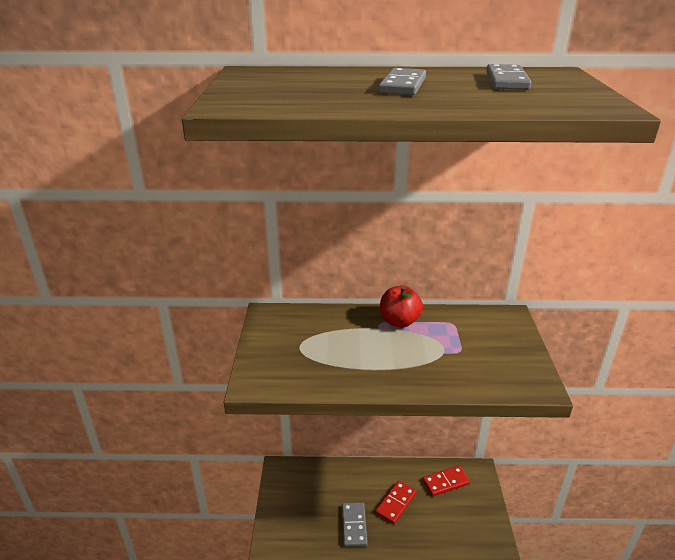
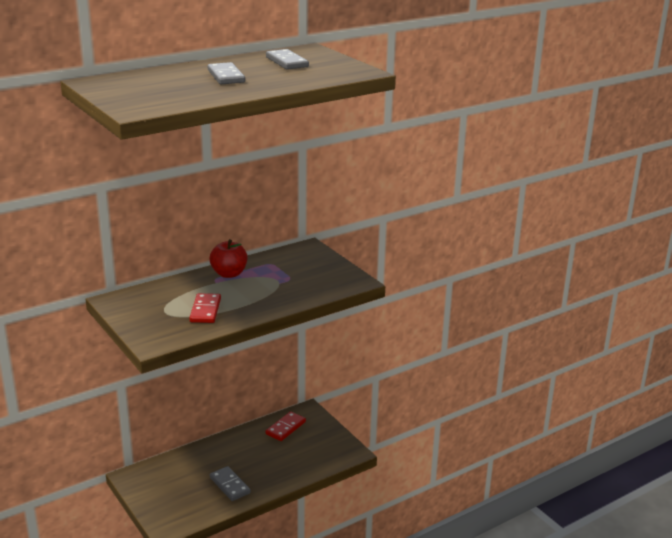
camera: 35 degrees left, 5 degrees down
(396, 503) = (254, 457): red domino -> red domino (205, 310)

